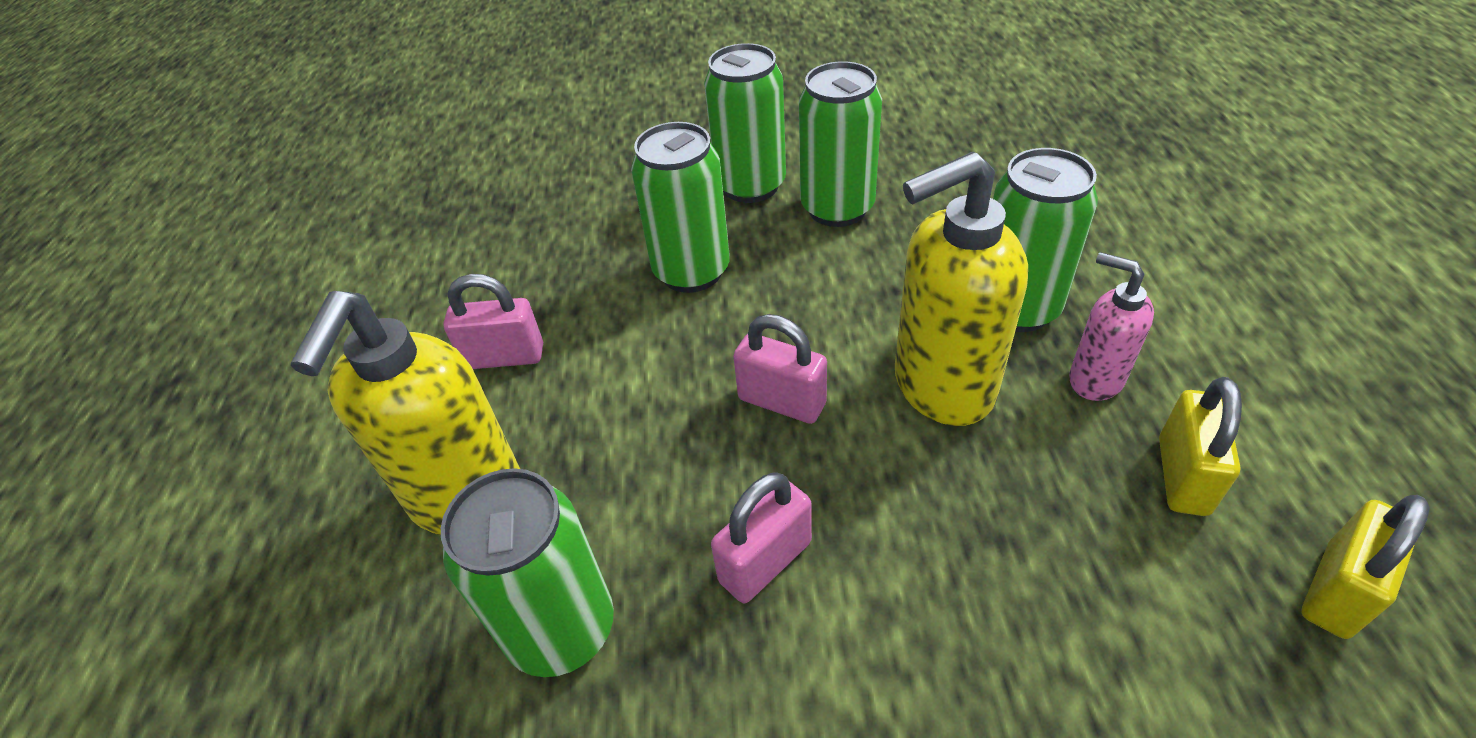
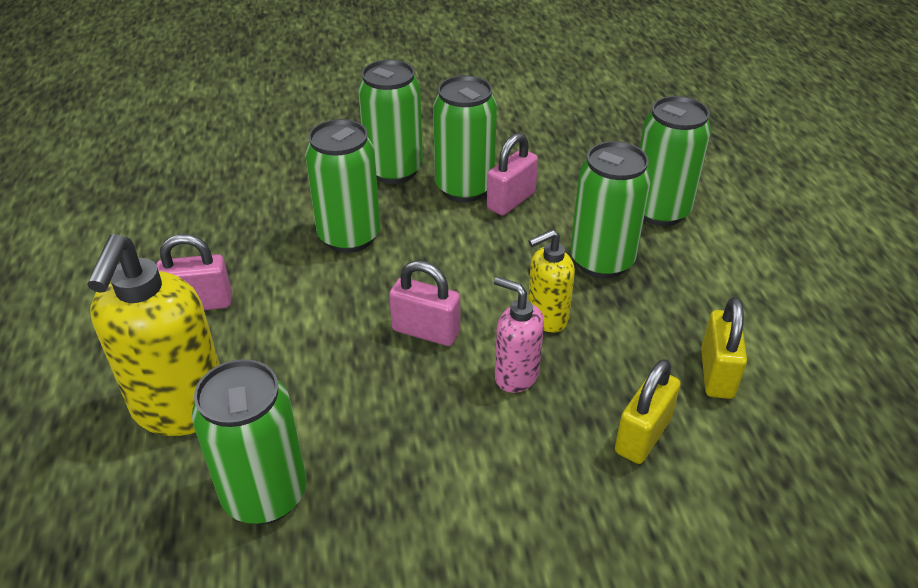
camera: 10 degrees left, 5 degrees down
(765, 562) = (418, 442): pink padlock -> pink padlock (511, 201)
(941, 387) = (546, 318): yellow soap dispenser -> yellow soap dispenser, size x0.55
(1094, 239) = (660, 211): none -> green can
(1095, 379) = (658, 310): pink soap dispenser -> pink soap dispenser (516, 375)
(1336, 590) = (814, 442): yellow padlock -> yellow padlock (642, 435)

